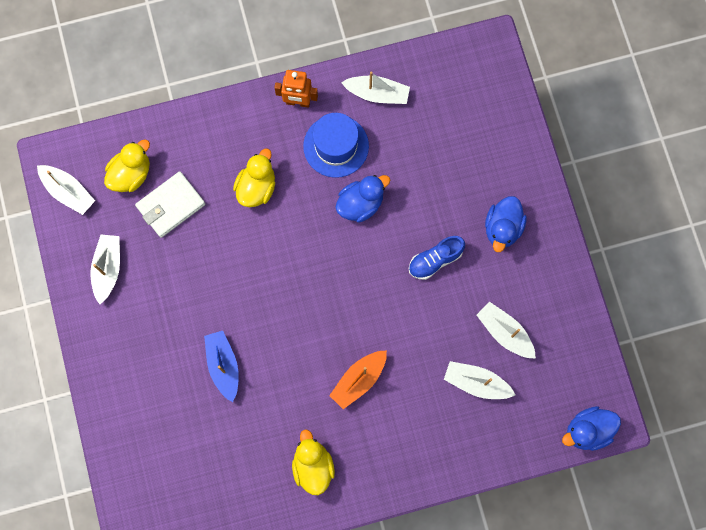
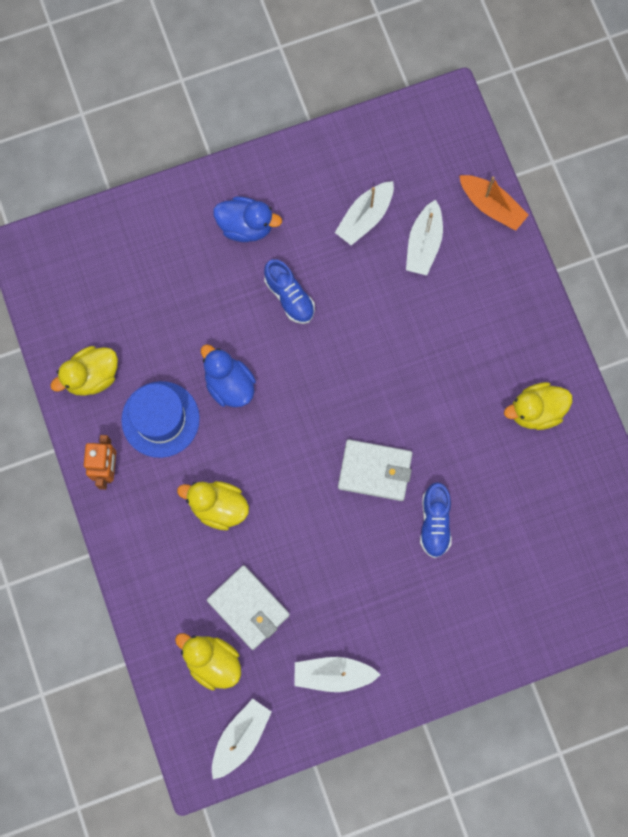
camera: 95 degrees left, 0 degrees up
(223, 365) = (435, 523): blue boat -> blue shoe
(274, 319) = (375, 471): none -> white wallet
(359, 380) = (434, 369): orange boat -> orange boat (491, 206)
(377, 94) = (92, 377): white boat -> yellow duck
(587, 430) = (462, 128): blue duck -> none

